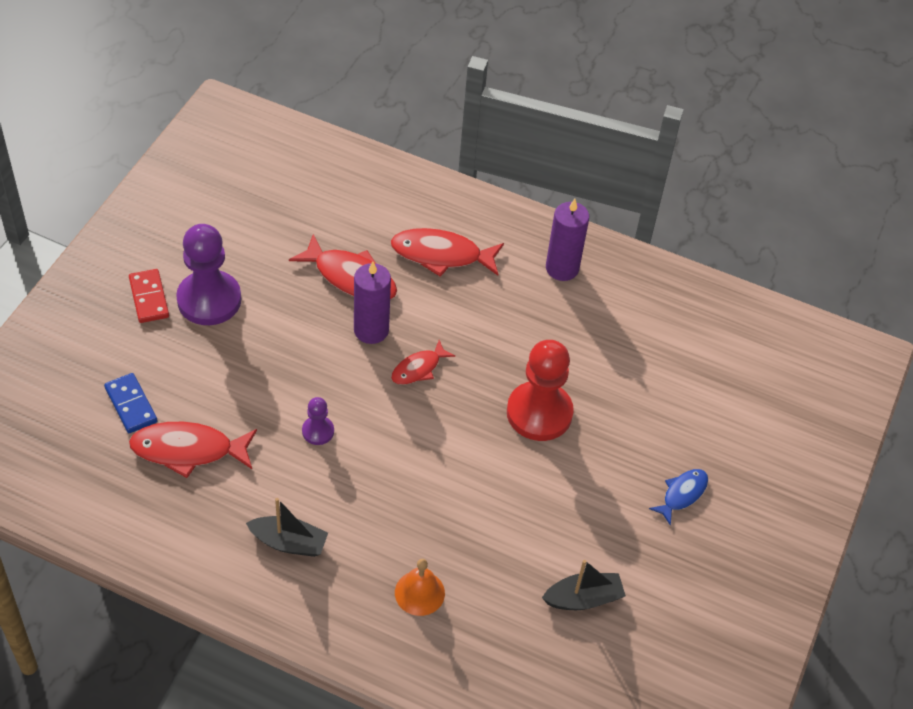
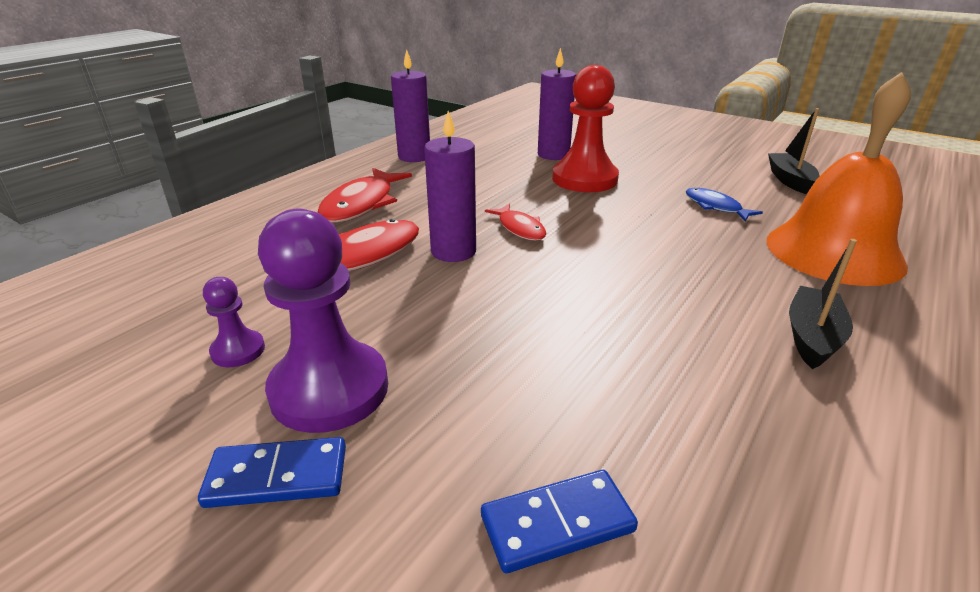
camera: 75 degrees left, 20 degrees down
(149, 298) = (277, 476): red domino -> blue domino
(188, 450) = (665, 437): red fish -> none
(318, 431) = (614, 300): purple pawn -> purple pawn (238, 350)
(419, 593) = (834, 252): orange bell -> orange bell, size x2.19
(602, 384) = (553, 155): none -> purple candle
(682, 494) = (666, 141): blue fish -> blue fish (715, 207)

